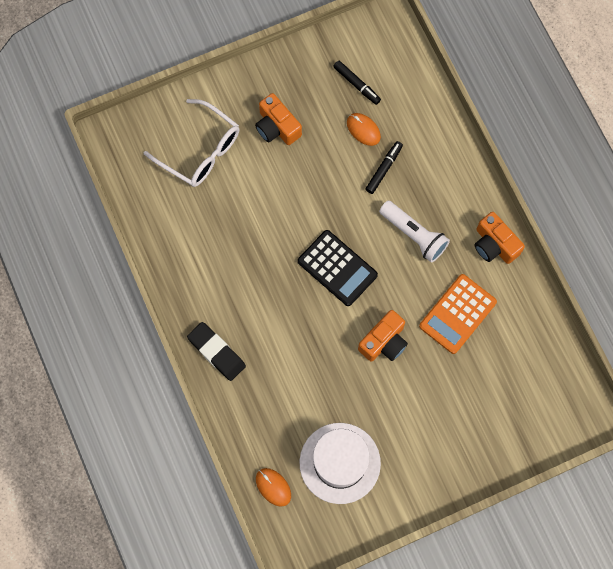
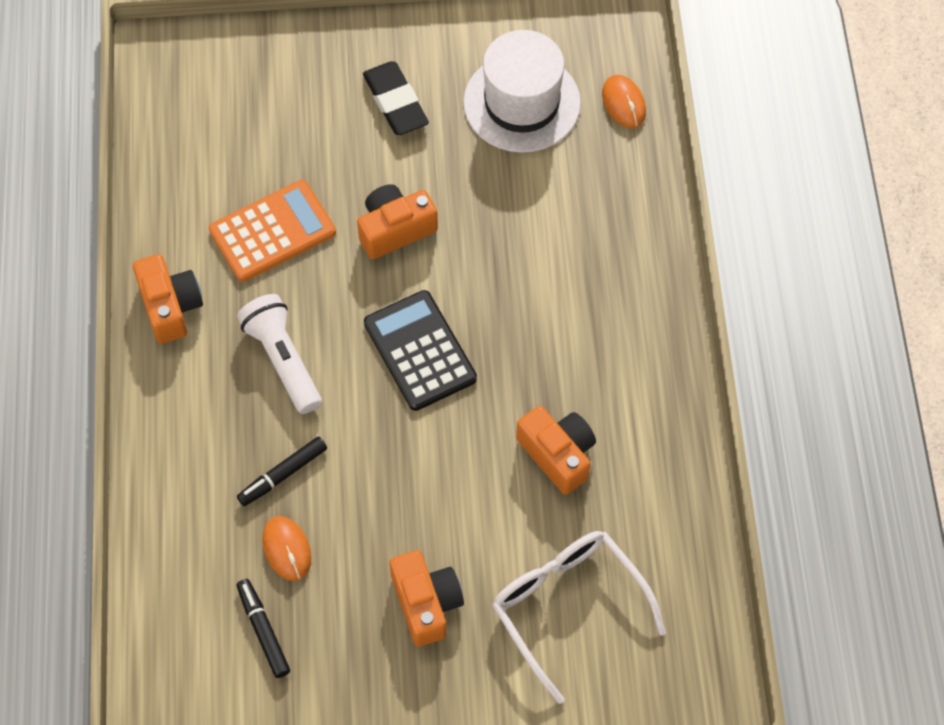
camera: 160 degrees left, 10 degrees down
(216, 352) = (644, 294): black eraser -> black eraser (395, 102)
(235, 233) = (558, 454): none -> orange camera

